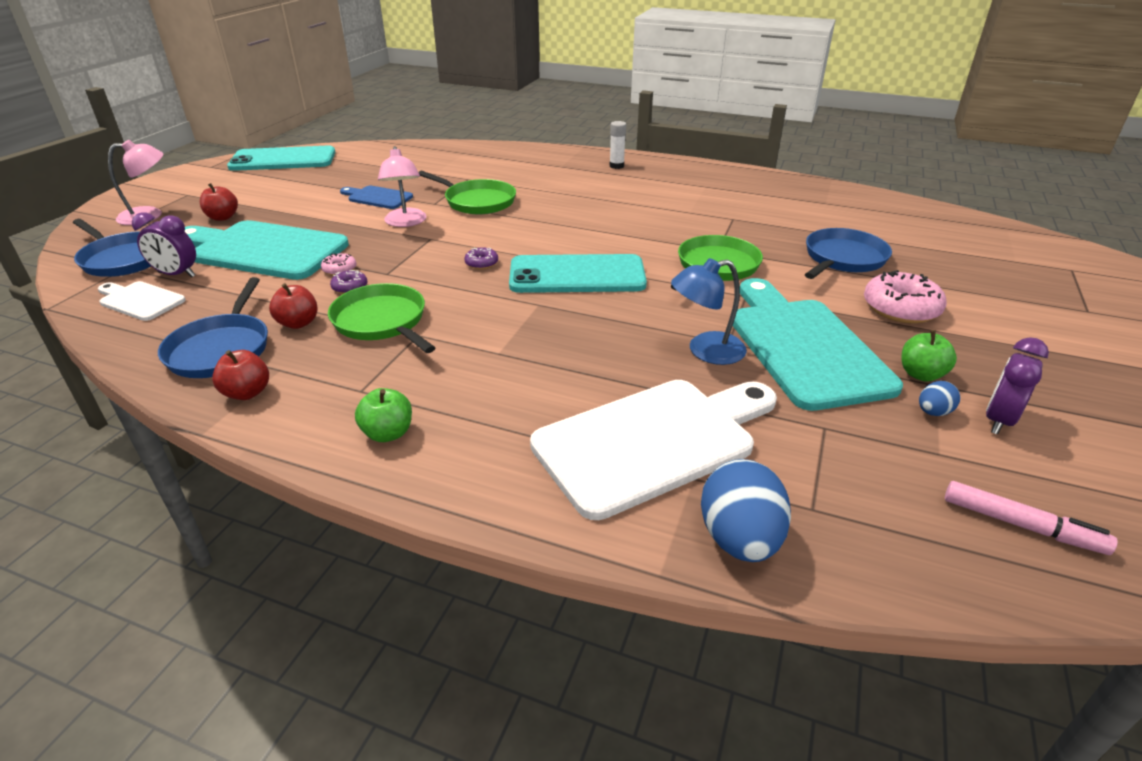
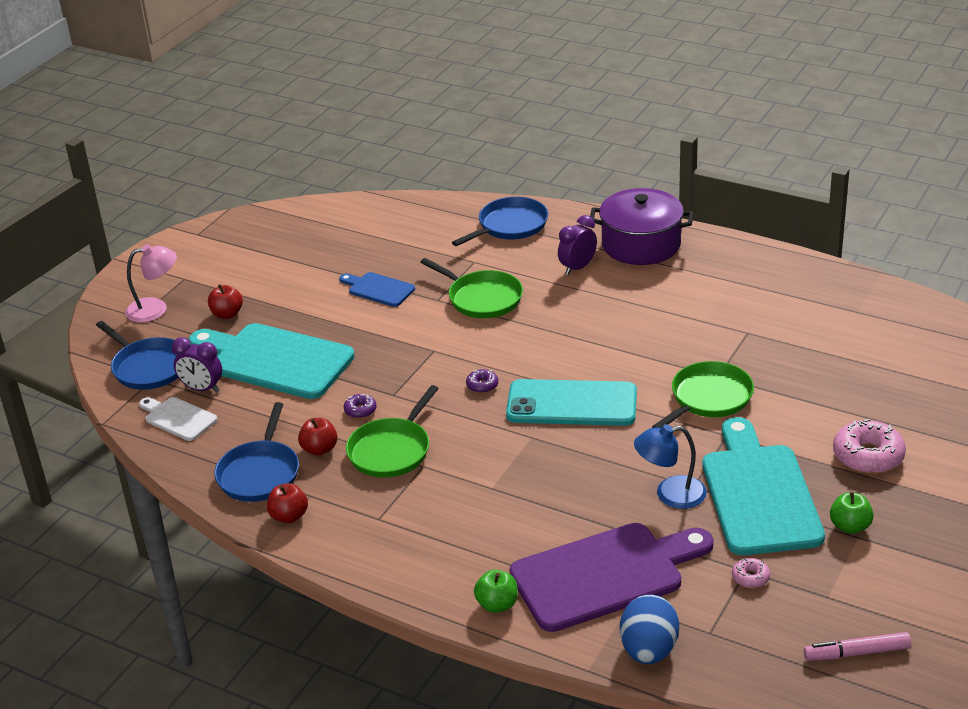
camera: 10 degrees right, 0 degrees up
(283, 160) = (272, 225): turquoise phone -> none
(339, 269) = (349, 388): pink donut -> pink donut (750, 577)
(382, 321) = (391, 450): green pan -> green pan turned 120 degrees counterclockwise
(388, 433) = (401, 557): green apple -> green apple (497, 604)
(406, 222) = (409, 327): pink lamp -> none
(616, 166) = (641, 244): white glue stick -> purple pot
(652, 441) = (604, 574): white cutting board -> purple cutting board
(843, 258) = (840, 392): blue pan -> blue pan (510, 226)
(933, 412) = (841, 562): blue egg -> none
(998, 420) = (892, 572): purple clock -> purple clock (577, 268)
(1020, 525) = (857, 653): pink marker -> pink marker turned 135 degrees clockwise

